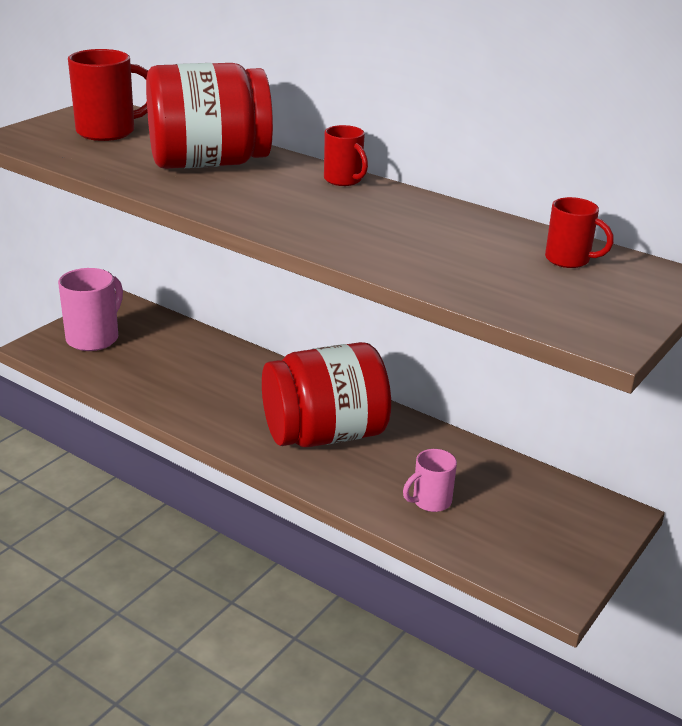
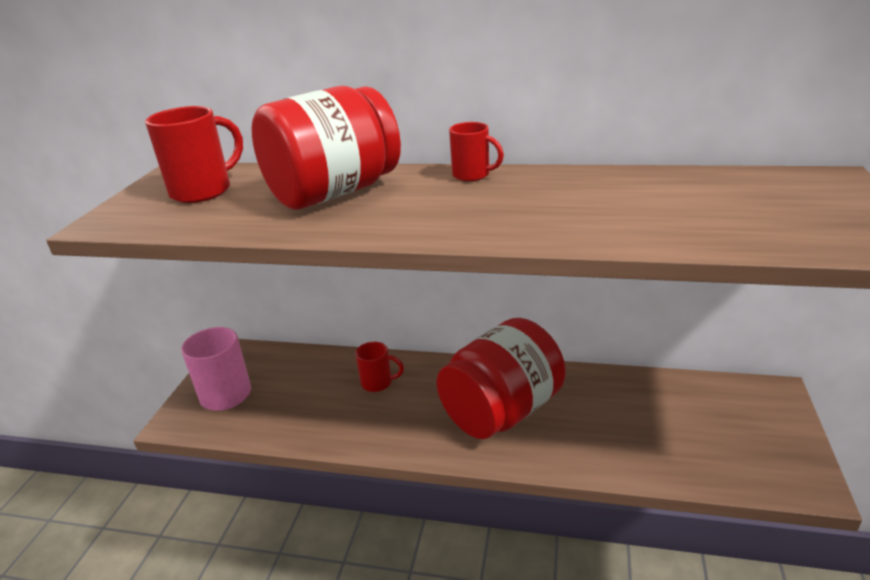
camera: 20 degrees left, 0 degrees up
(430, 501) = (638, 440): pink mug -> none
(569, 260) = (744, 188): red mug -> red mug (378, 383)

